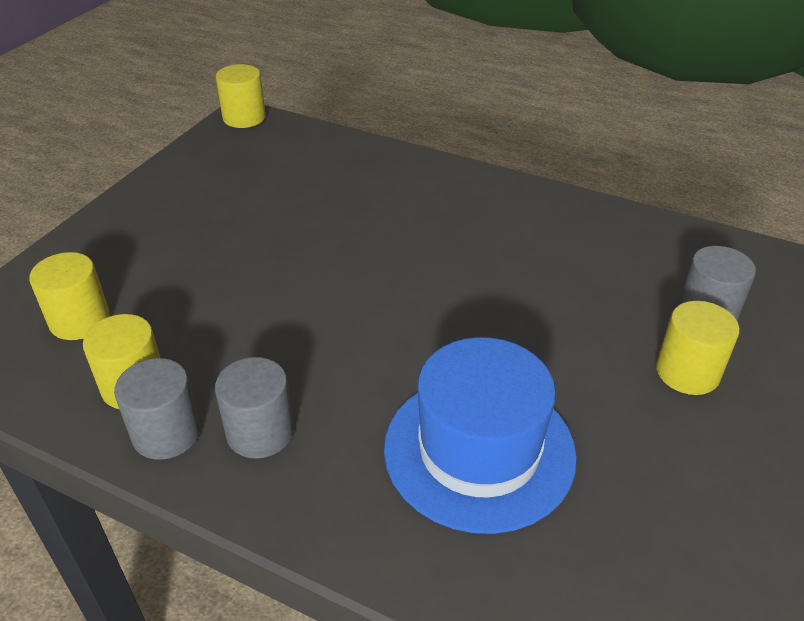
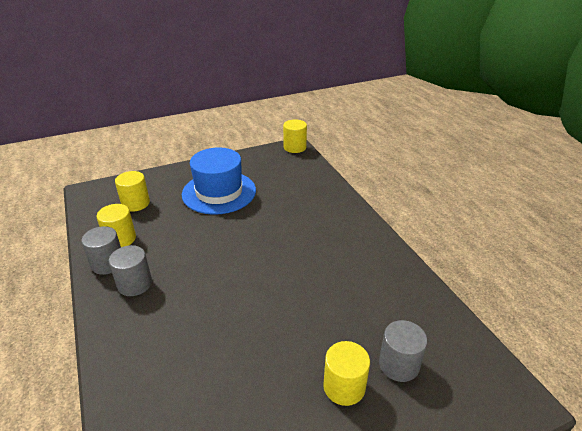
camera: 40 degrees right, 5 degrees down
(479, 450) = (198, 350): blue hat -> blue hat (219, 192)

